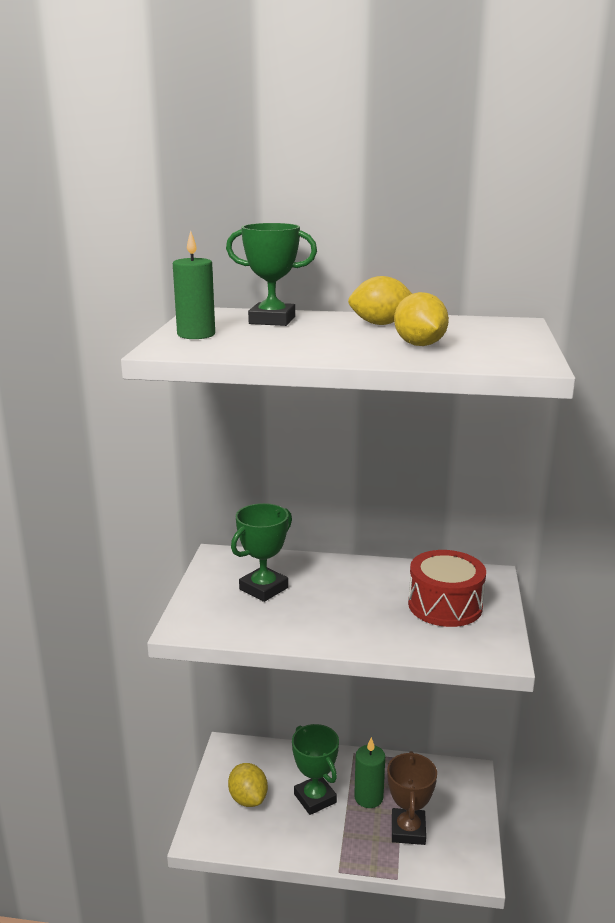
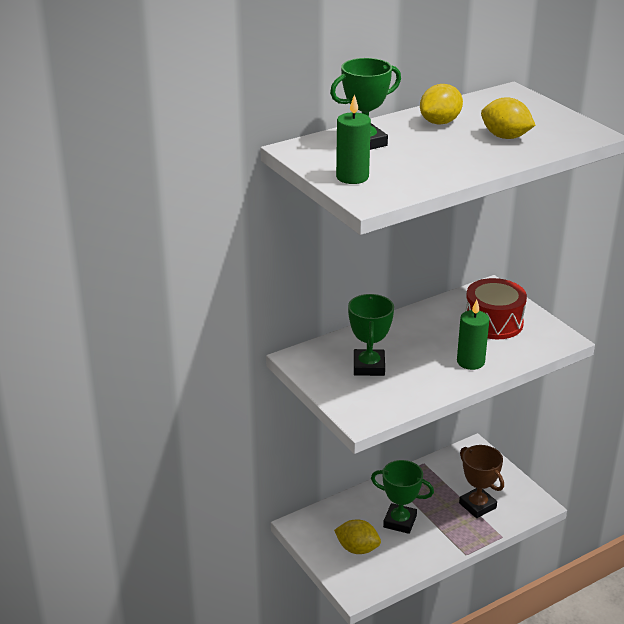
camera: 40 degrees left, 10 degrees up
(368, 797) = (432, 500): green candle -> green candle (470, 362)

